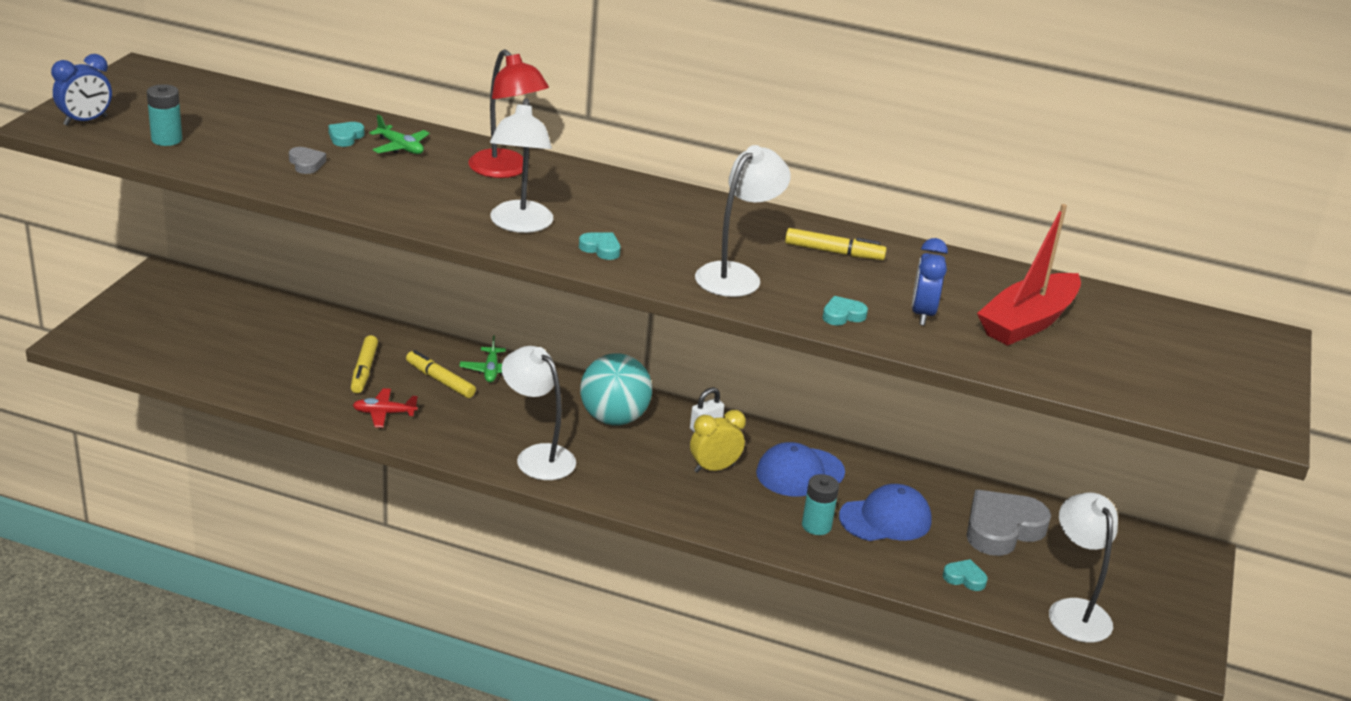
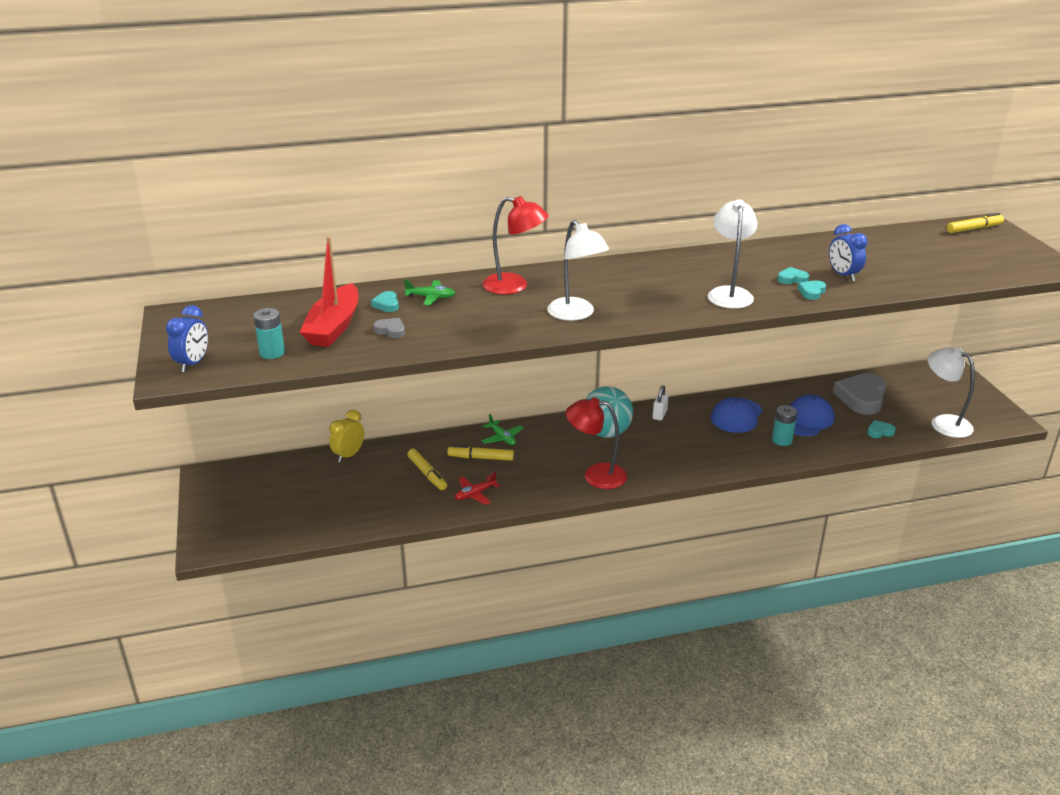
camera: 30 degrees left, 0 degrees up
(537, 456) = (595, 475): white lamp -> red lamp
(601, 249) = (641, 309): turquoise heart -> turquoise heart (792, 279)
(714, 468) = (693, 435): yellow clock -> yellow clock (349, 455)
(834, 252) = (752, 261): yellow marker -> yellow marker (974, 229)
(1027, 322) = (891, 259): red boat -> red boat (334, 327)

